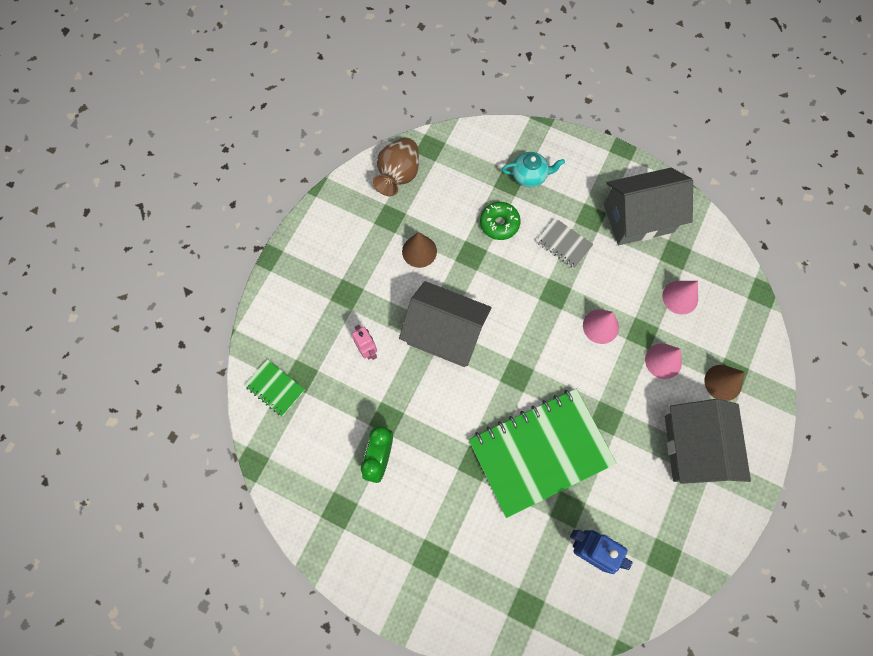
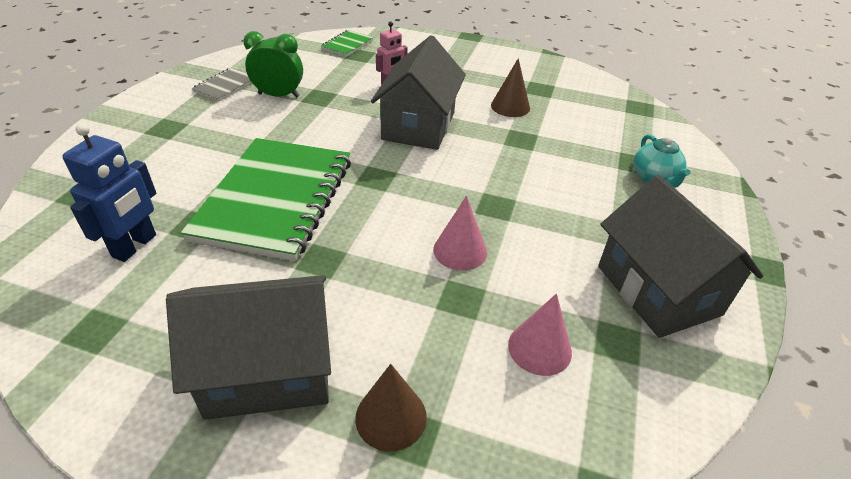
camera: 80 degrees right, 30 degrees down
(398, 175) = (592, 91): brown vase -> none
(499, 224) = (572, 157): green donut -> none
(540, 452) = (275, 199): green notebook -> green notebook turned 45 degrees clockwise
(564, 244) = (572, 211): grey notebook -> grey notebook (225, 86)
(663, 361) = (419, 325): pink cone -> none

